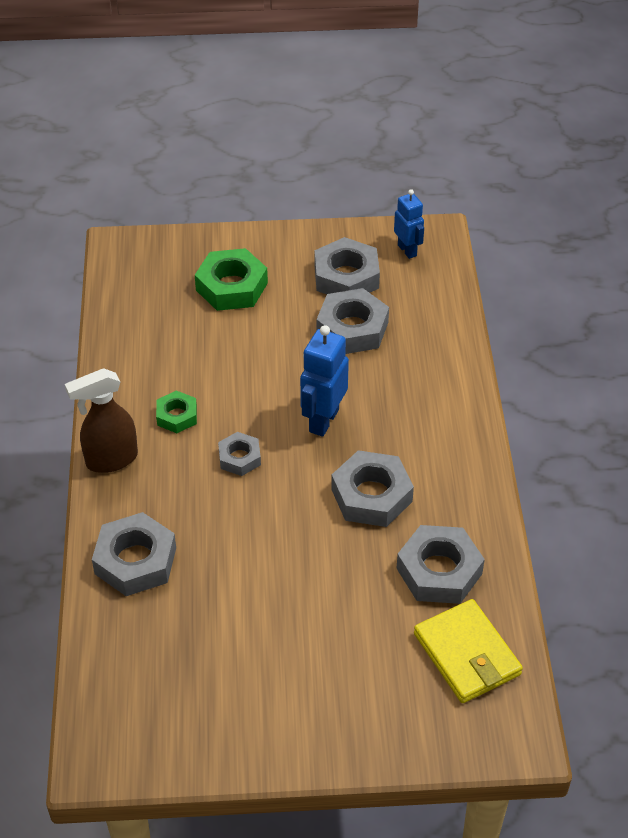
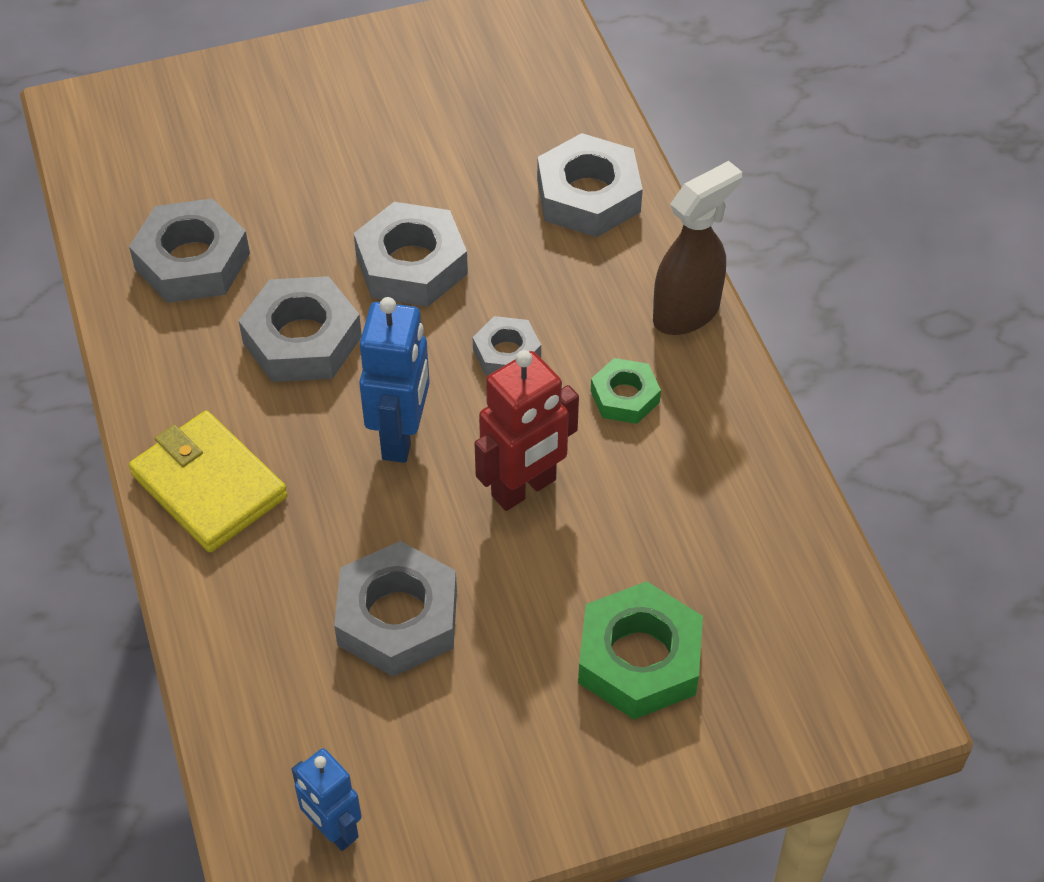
camera: 165 degrees right, 5 degrees up
(259, 377) = (524, 488): none -> red robot
(346, 277) = (437, 732): grey nut -> grey nut (411, 265)
(466, 654) = (146, 176): yellow wallet -> yellow wallet (209, 486)

